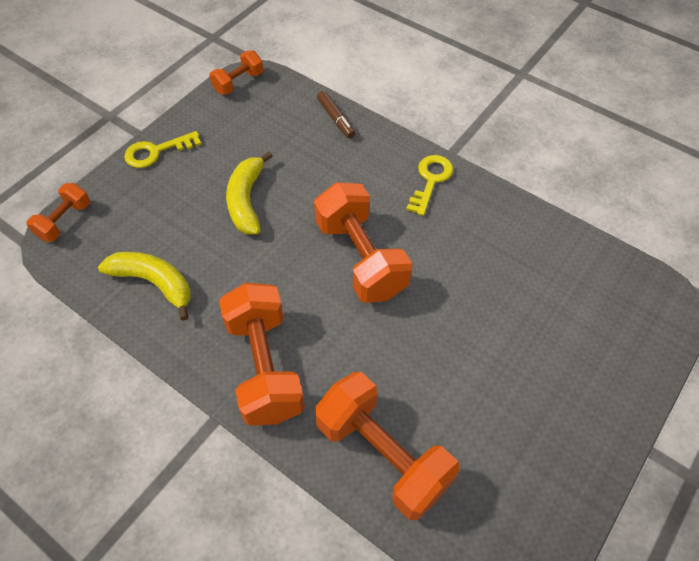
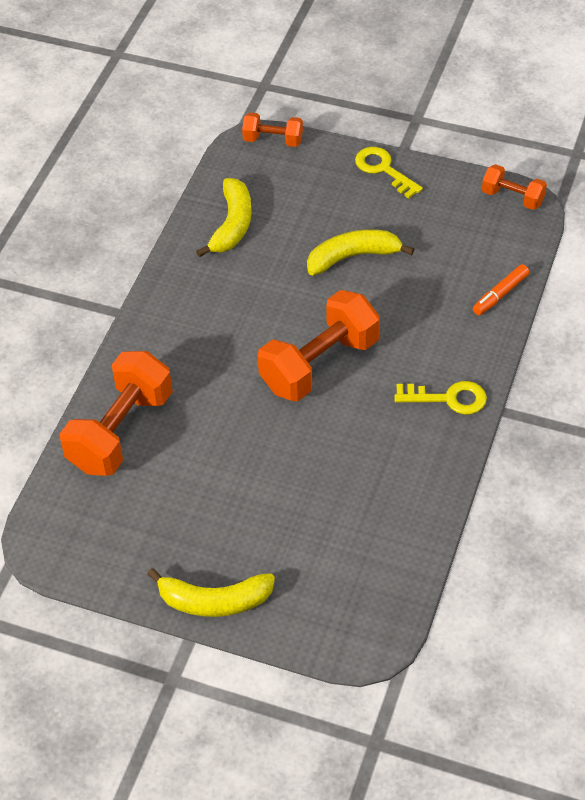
camera: 75 degrees right, 5 degrees down
(265, 366) = (176, 328): orange dumbbell -> none
(336, 119) = (500, 294): brown marker -> orange marker
(612, 415) = (214, 601): none -> yellow banana

